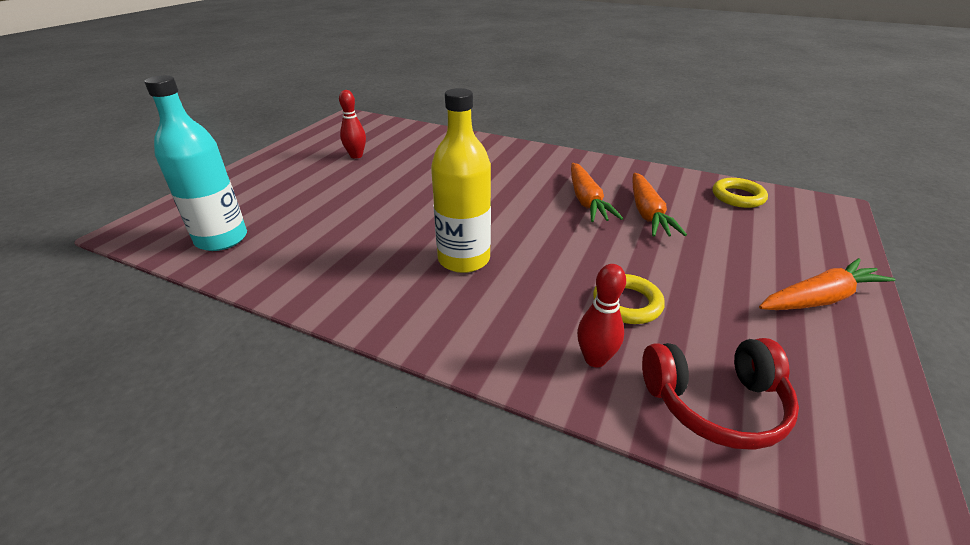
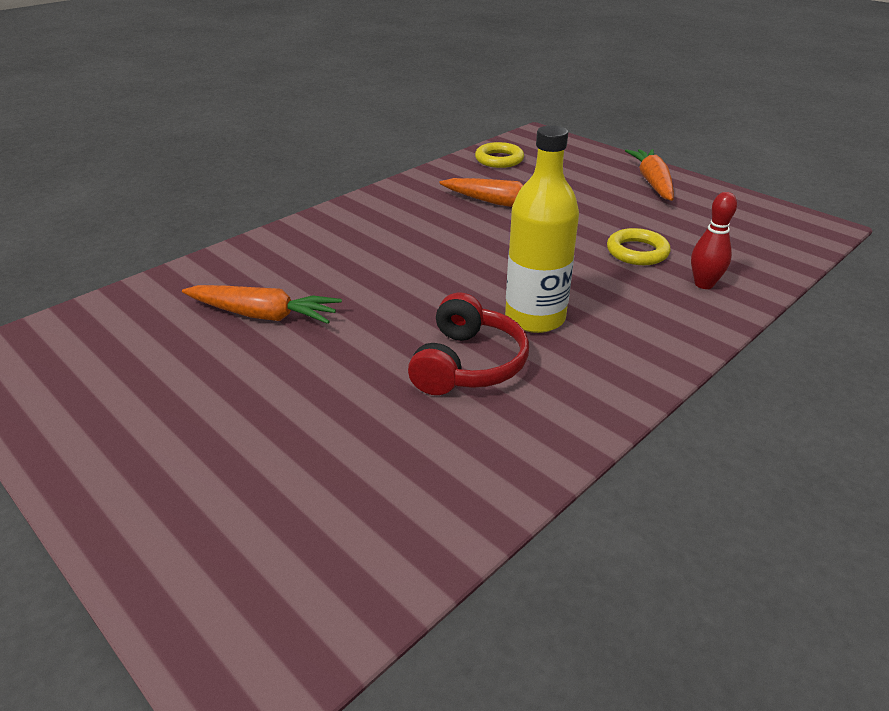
camera: 70 degrees left, 0 degrees up
(221, 239) = (371, 532): turquoise bottle -> none
(356, 156) = (179, 365): red bowling pin -> none
(586, 201) = (458, 224): orange carrot -> orange carrot (263, 315)
(715, 403) = (753, 252): red headphones -> red headphones (468, 364)

